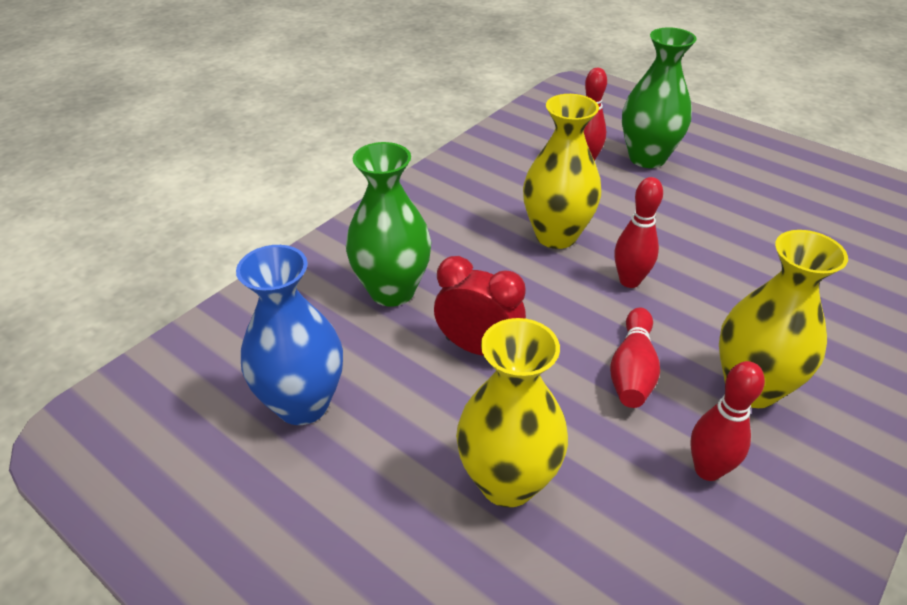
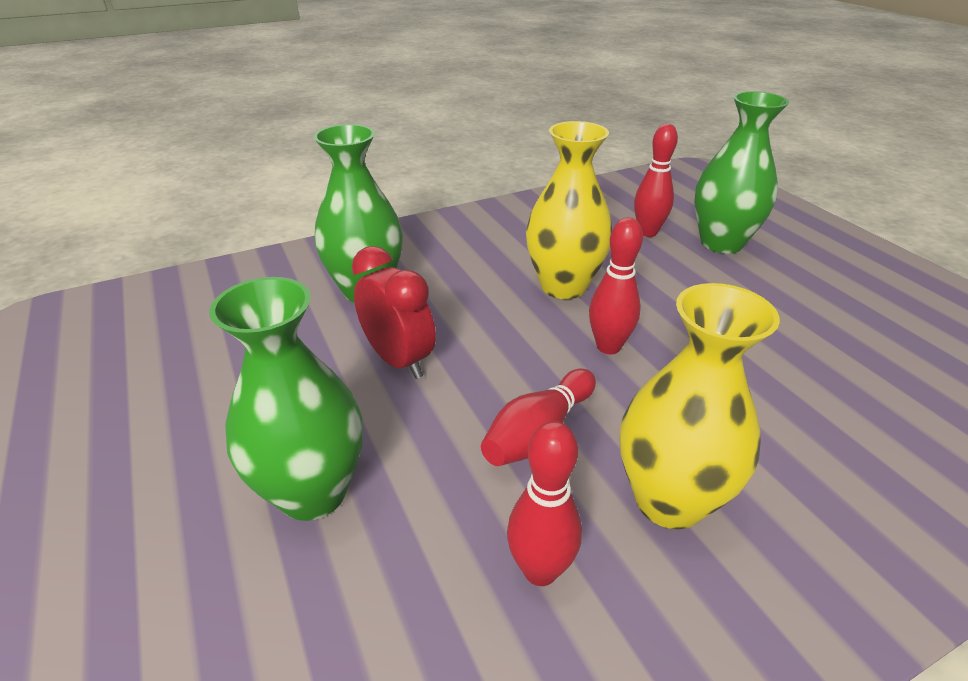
camera: 25 degrees right, 5 degrees down
(303, 404) = (206, 357): blue vase -> none
(507, 482) = (313, 492): yellow vase -> green vase

